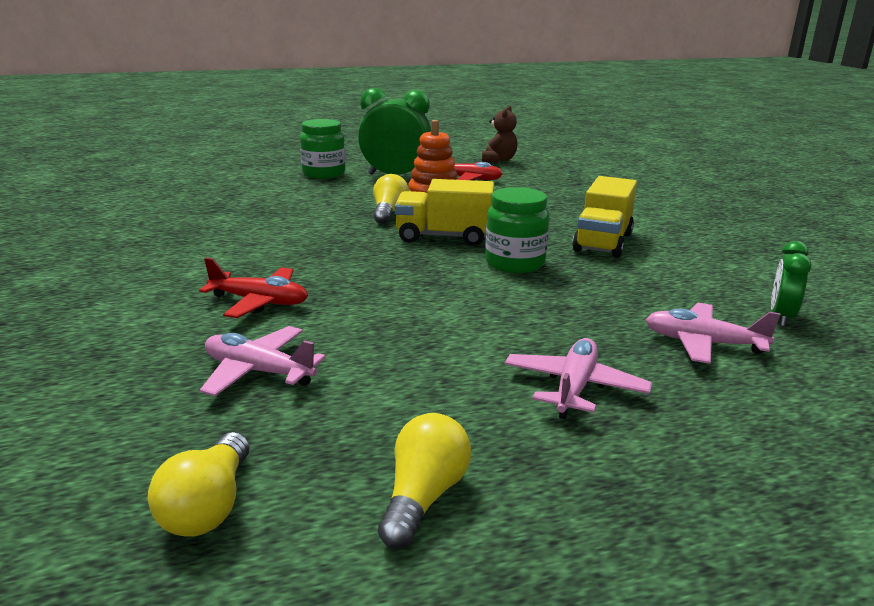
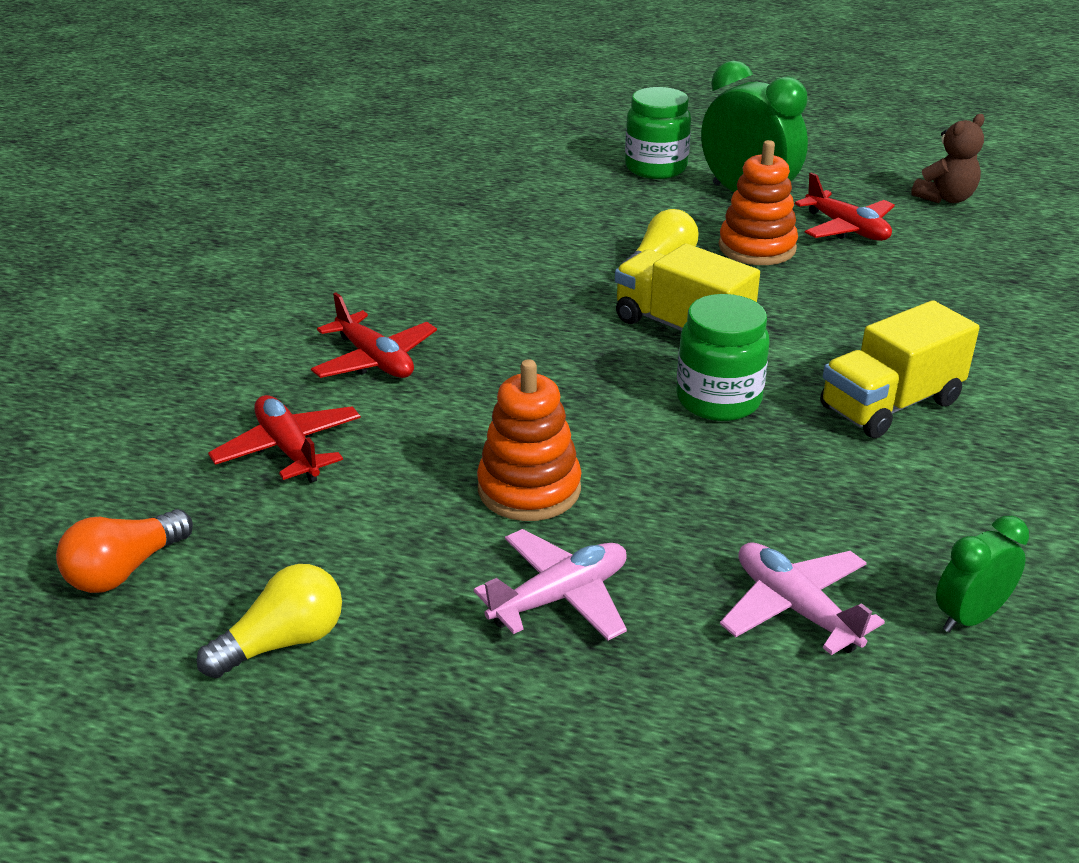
camera: 35 degrees right, 10 degrees up
(208, 506) = (125, 570): yellow light bulb -> orange light bulb
(258, 371) = (289, 449): pink plane -> red plane
(469, 338) = (529, 489): none -> orange stacking toy

